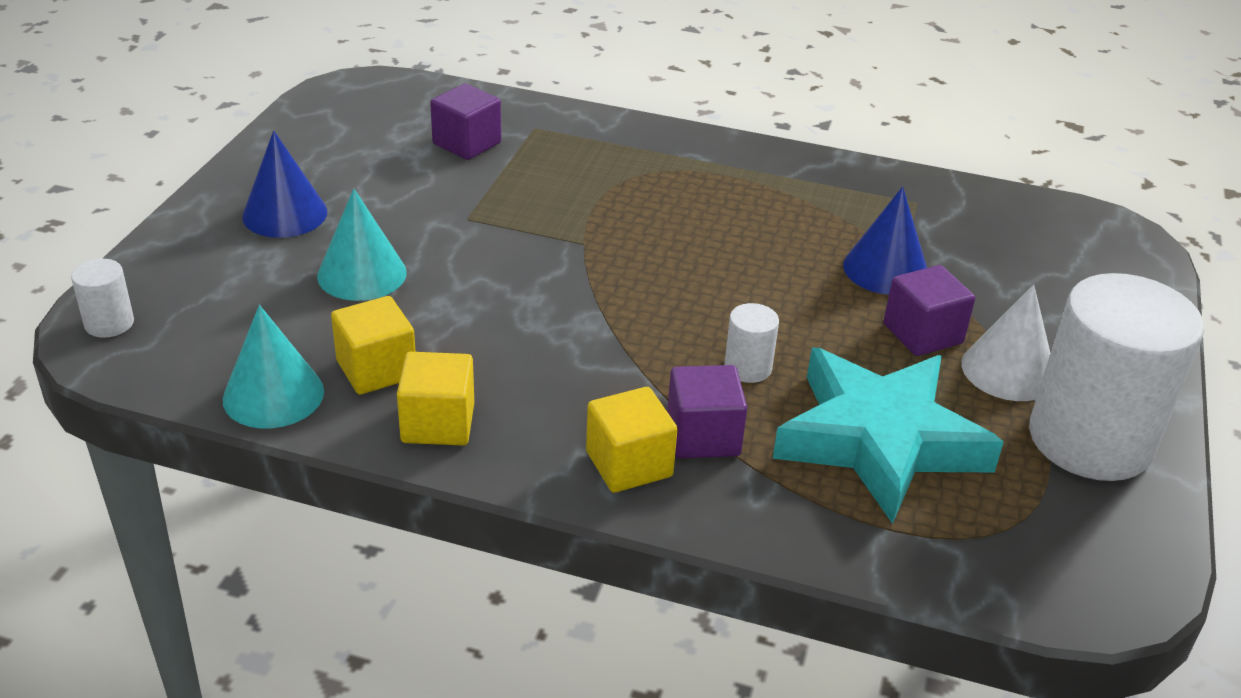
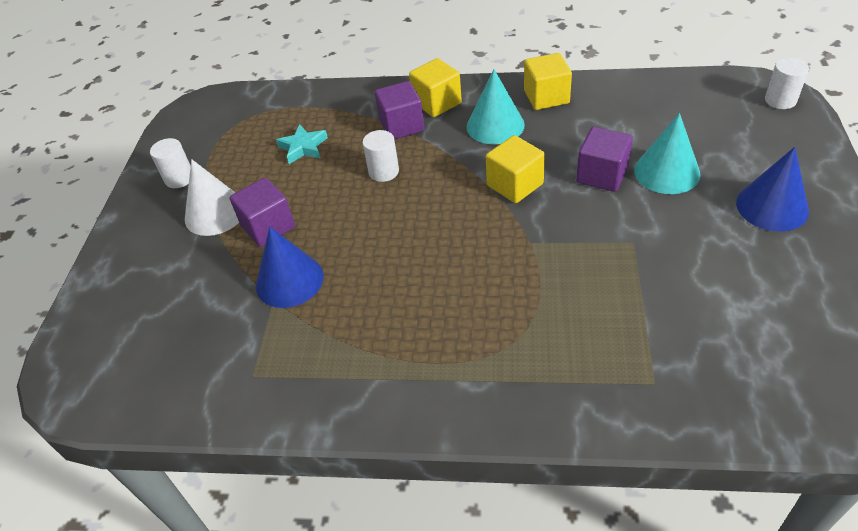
camera: 175 degrees right, 10 degrees up
(273, 395) = (644, 88): turquoise cone -> turquoise cone (495, 125)
(376, 369) = (602, 115): yellow cube -> yellow cube (515, 184)
(467, 143) = (701, 335): purple cube -> purple cube (602, 175)
(879, 441) = (303, 147): turquoise star -> turquoise star, size x0.41
(1090, 440) = (179, 178): white cylinder -> white cylinder, size x0.41

